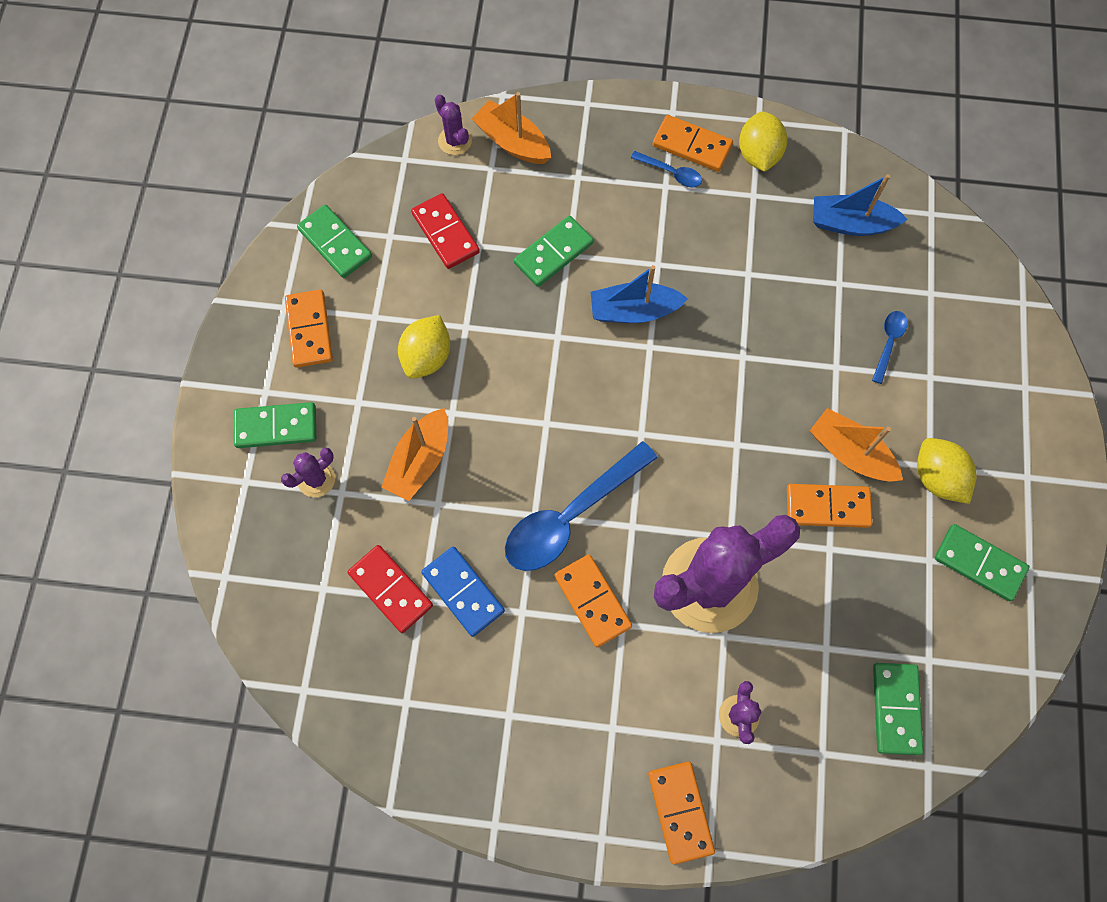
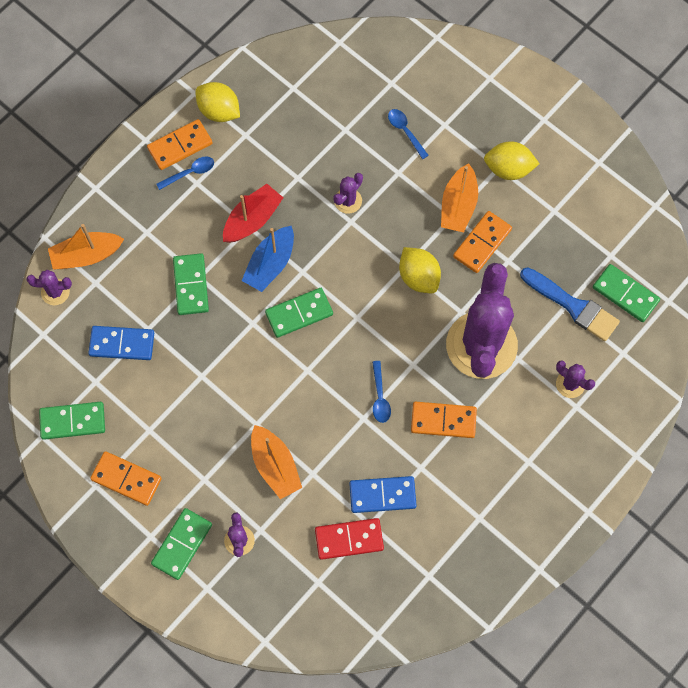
camera: 55 degrees left, 0 degrees up
(427, 357) = (204, 414): yellow lemon -> yellow lemon (418, 277)
(445, 233) = (122, 344): red domino -> blue domino
(570, 516) = (380, 397): blue spoon -> blue spoon, size x0.46
(668, 262) = (252, 219): none -> red boat
(680, 812) = (602, 456): orange domino -> none
(763, 338) = (348, 201): none -> purple cactus
(834, 657) = (573, 306): none -> blue brush
(850, 224) = (310, 93): blue boat -> none
(850, 453) = (458, 205): orange boat -> orange boat turned 60 degrees counterclockwise
(979, 563) = (575, 185): green domino -> green domino (299, 314)

